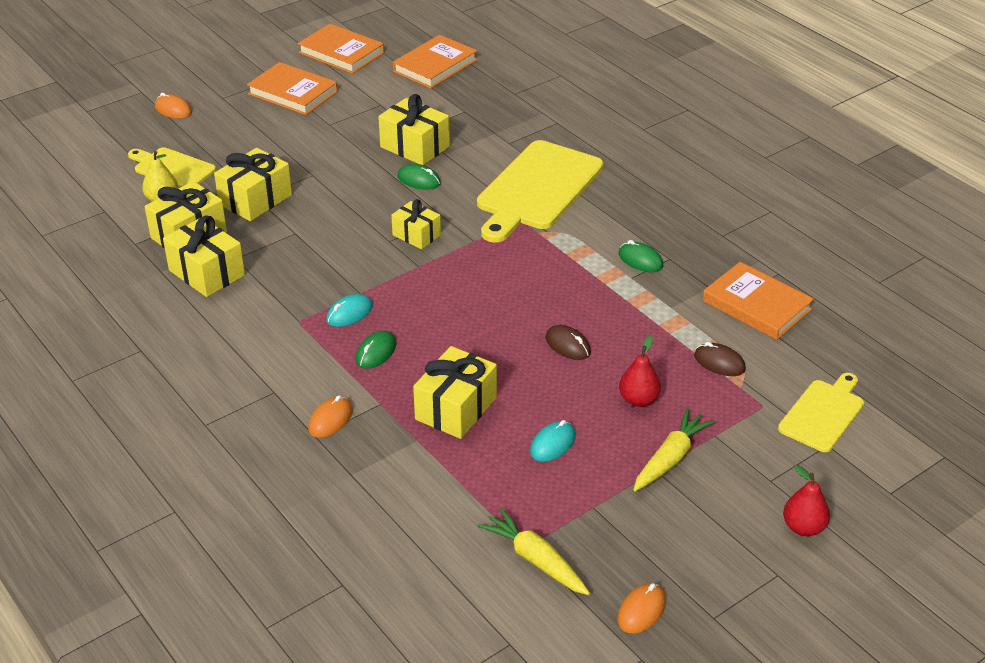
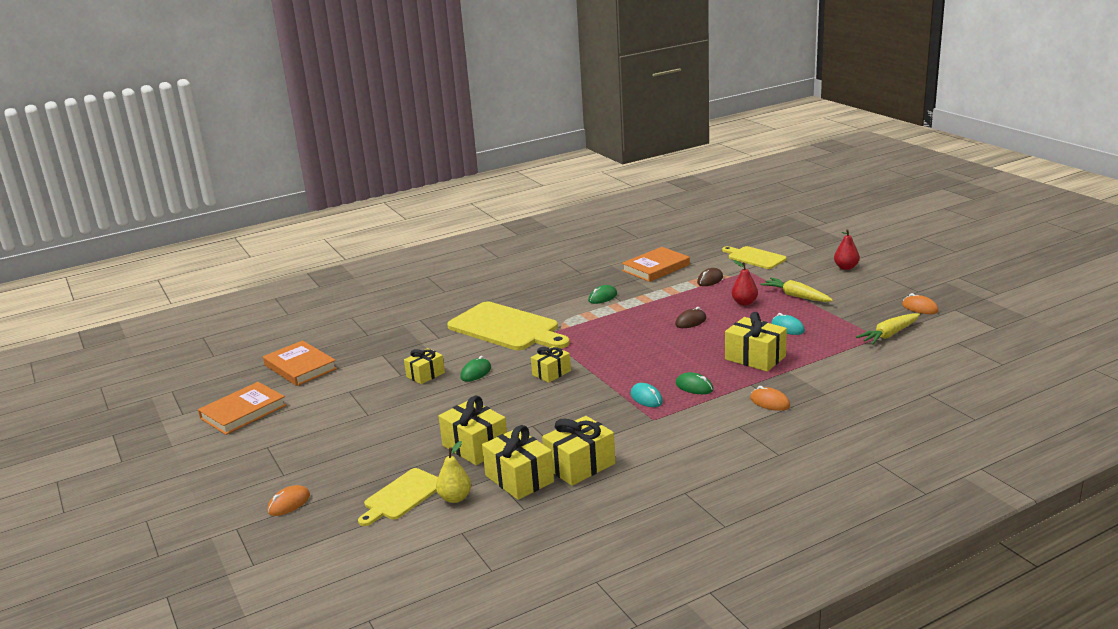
camera: 80 degrees left, 15 degrees down
(293, 93) = (300, 435): orange book -> none
(415, 147) = (425, 375): yellow gift -> yellow gift, size x0.64

